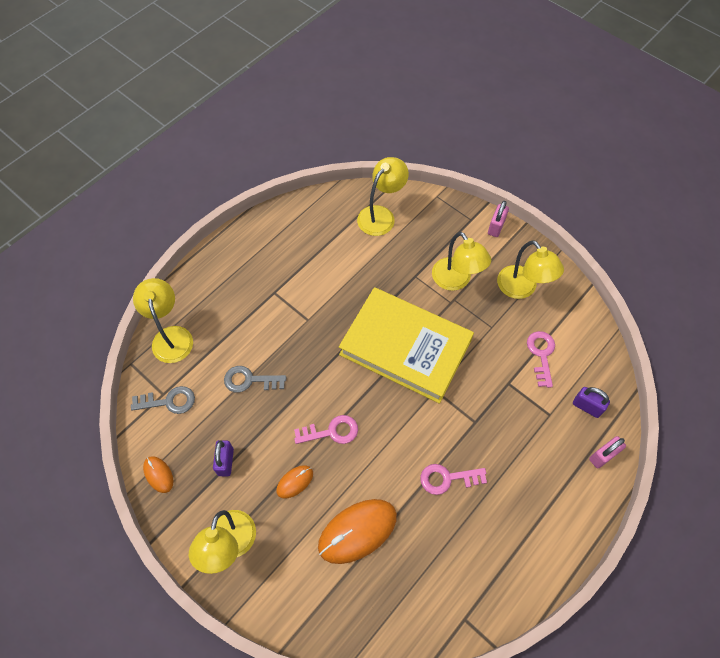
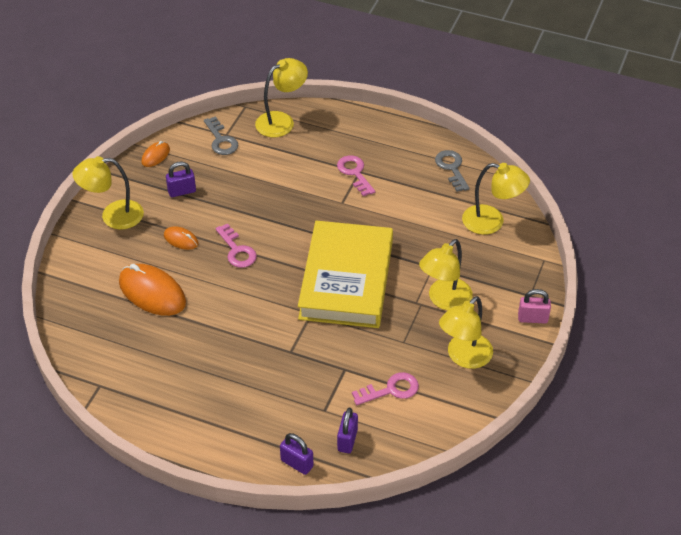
camera: 70 degrees right, 15 degrees down
(250, 380) = (263, 183): grey key -> grey key (452, 168)
(447, 478) = (224, 343): pink key -> pink key (355, 173)
(602, 456) = (297, 463): pink padlock -> purple padlock

